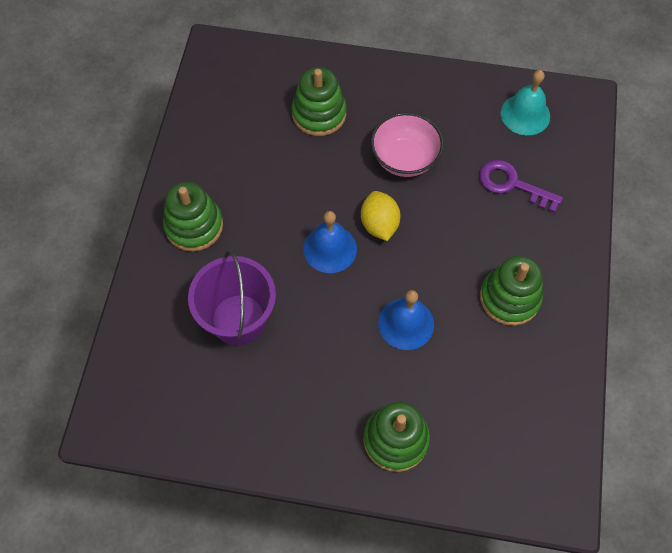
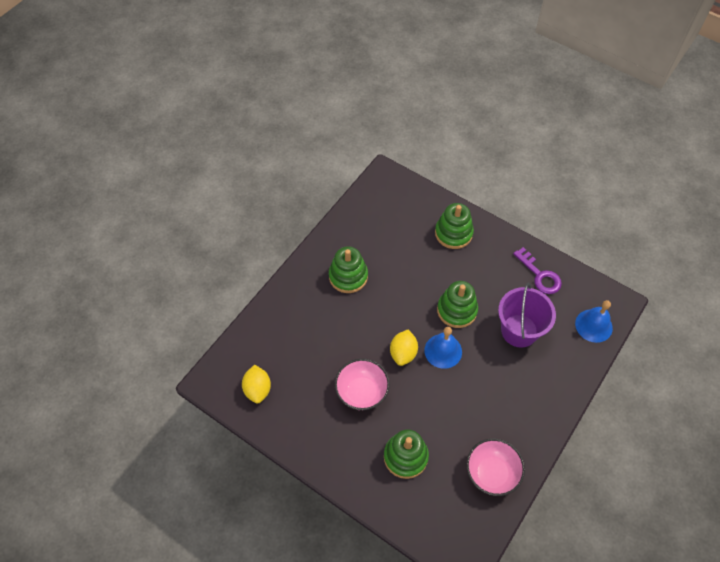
camera: 155 degrees left, 5 degrees down
(194, 226) = (529, 405): green stacking toy -> green stacking toy (457, 310)
(215, 135) = (491, 473): none -> pink bowl
(406, 323) = (417, 287): blue bell -> blue bell (593, 325)
(512, 184) = (301, 343): purple key -> purple key (540, 275)
(525, 114) = (258, 389): turquoise bell -> yellow lemon

